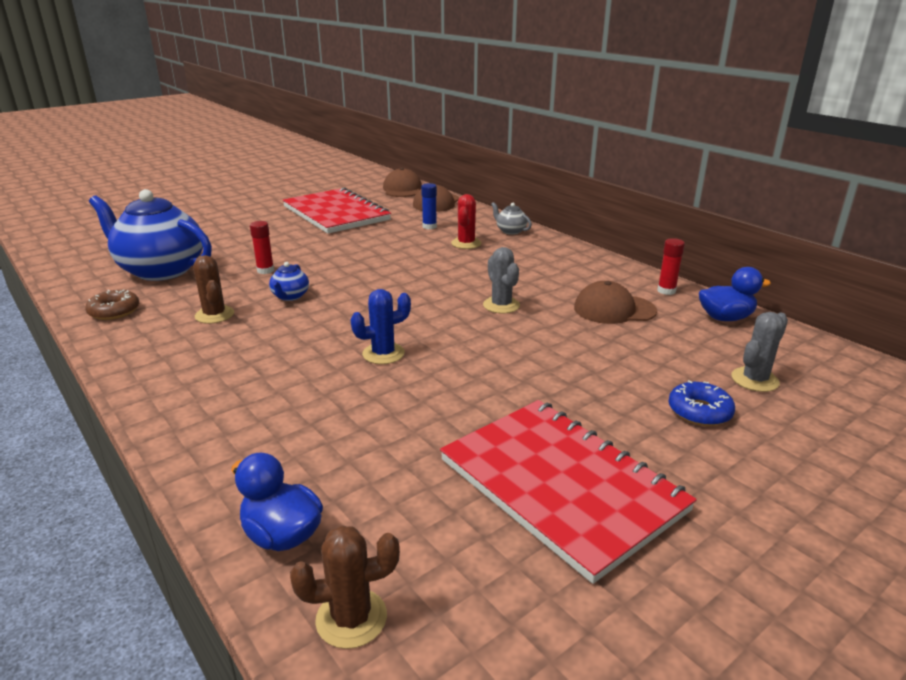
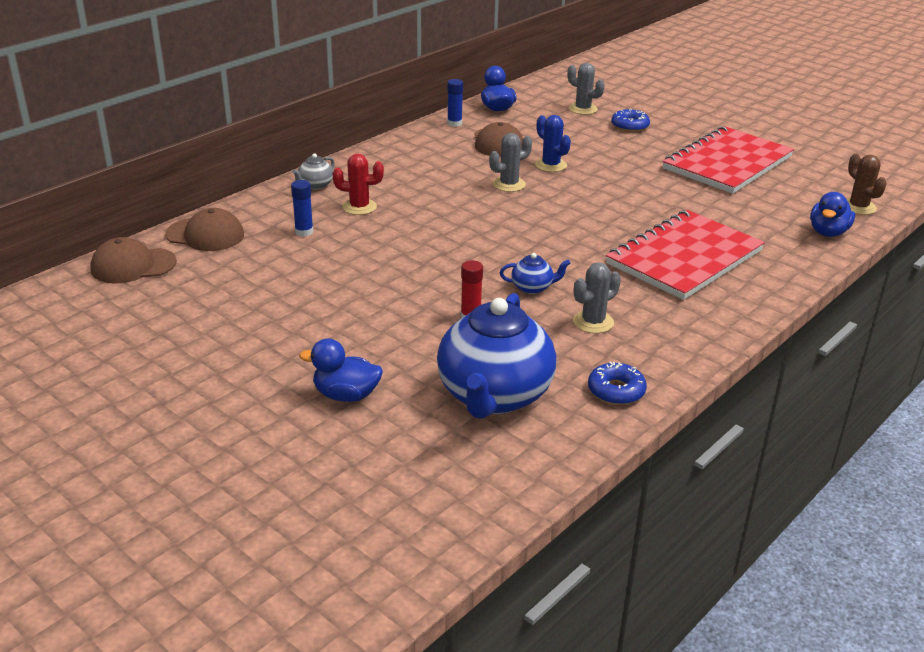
camera: 100 degrees left, 5 degrees up
(114, 311) = (616, 391): brown donut -> blue donut
(210, 233) = (346, 395): none -> blue duck
(214, 315) = (593, 322): brown cactus -> grey cactus
(335, 213) = (252, 304): red notebook -> red notebook (684, 258)
(383, 354) = (619, 226): blue cactus -> blue cactus (551, 165)
(666, 291) = (454, 123): red glue stick -> blue glue stick

